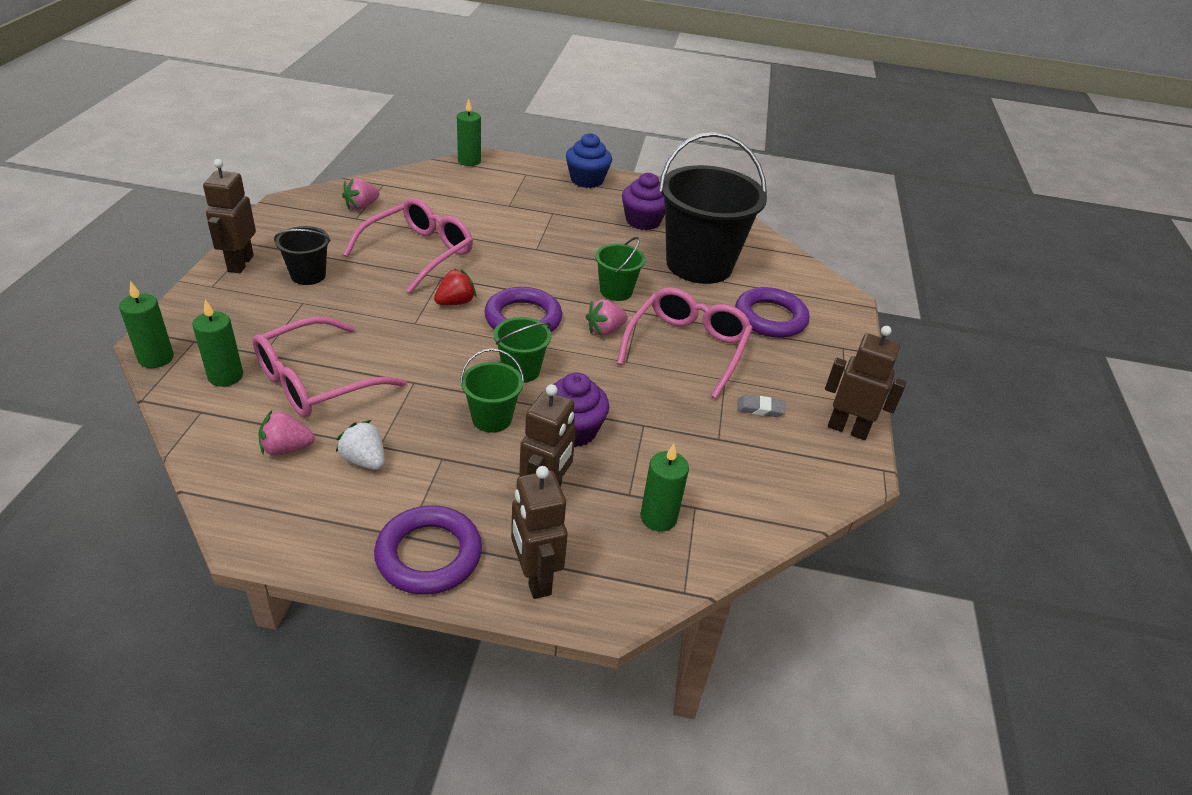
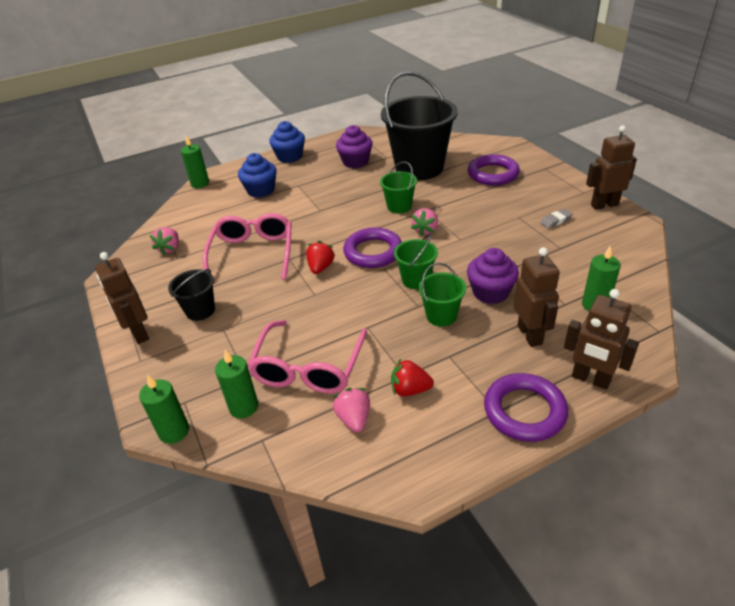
camera: 30 degrees left, 0 degrees up
(286, 449) = (354, 419): pink strawberry -> pink strawberry turned 120 degrees clockwise
(364, 460) = (410, 390): white strawberry -> red strawberry
(511, 198) = (261, 190): none -> blue cupcake
(687, 347) = (478, 213): pink glasses -> none

